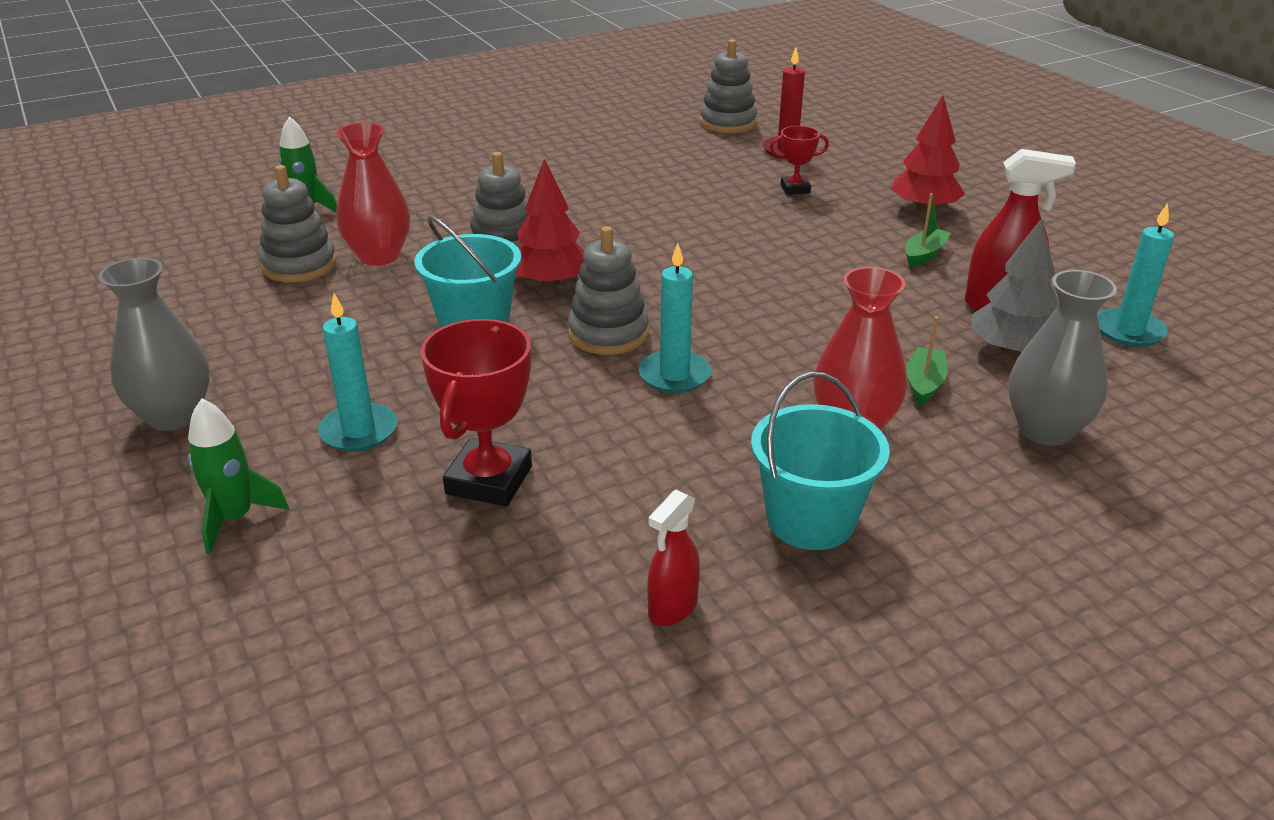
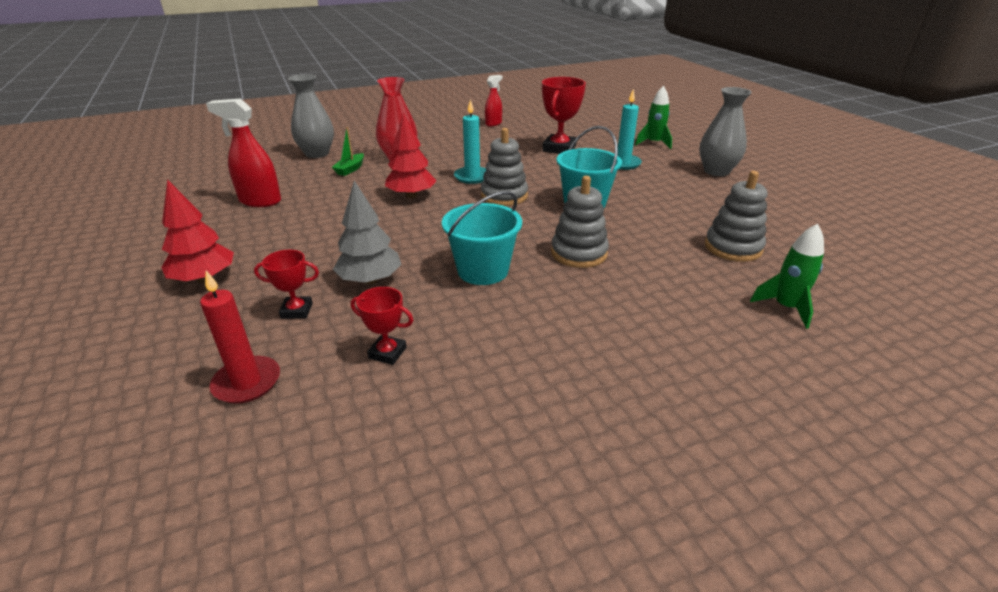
camera: 175 degrees left, 0 degrees up
(379, 256) = (677, 253): red vase -> none
(550, 283) = (540, 226): red tree -> red tree (411, 195)
(689, 167) = (387, 353): none -> red trophy
(728, 123) = (275, 467): grey stacking toy -> none
(810, 520) = (437, 136): turquoise bucket -> turquoise bucket (483, 270)
(924, 255) = (262, 235): green boat -> none
(1010, 350) = (288, 180): grey tree -> grey tree (370, 280)
(1129, 331) = (209, 186): turquoise candle -> none

